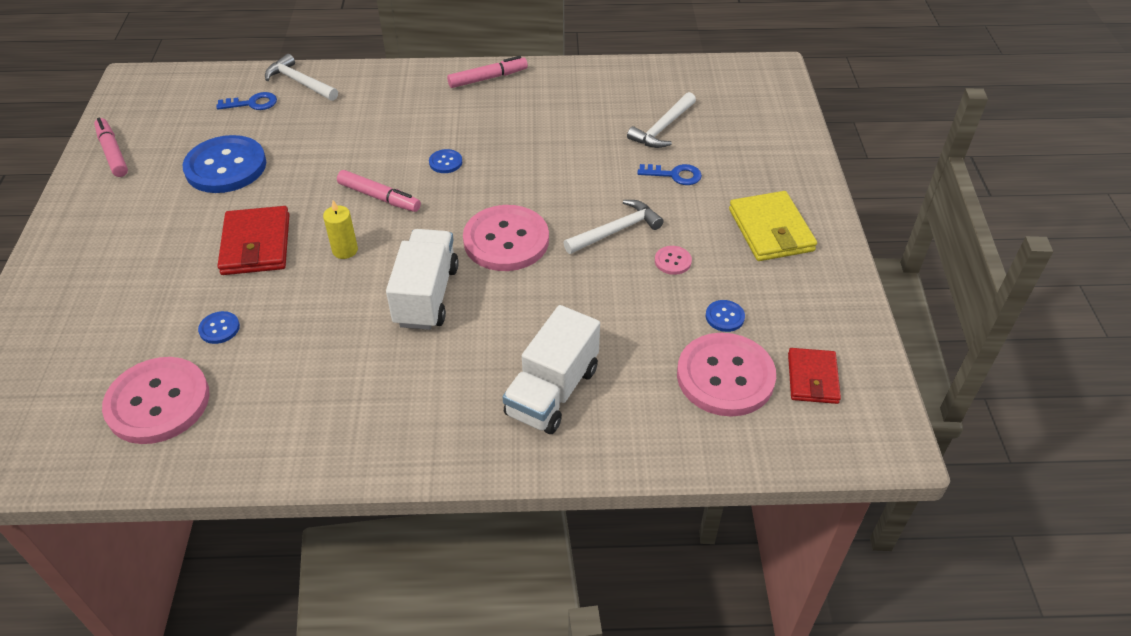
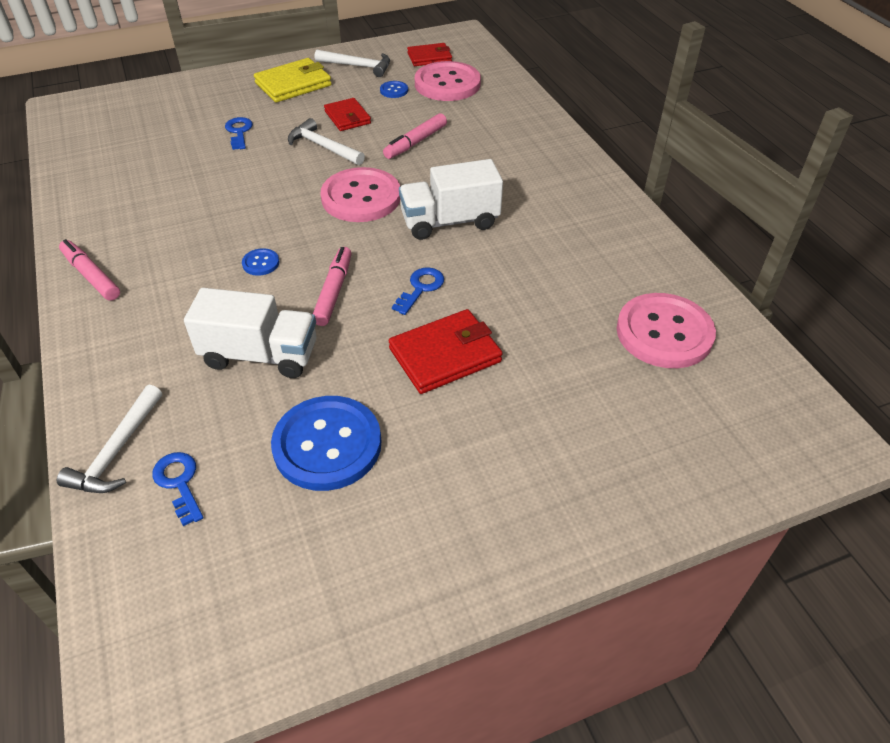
camera: 110 degrees left, 0 degrees up
(113, 153) = (339, 600): pink marker -> pink marker (415, 142)
(219, 328) = (564, 331): blue button -> none
(345, 250) = (421, 288): yellow candle -> blue key
(552, 391) = (505, 142): white truck -> white truck (260, 355)
(662, 128) = (169, 148): white hammer -> white hammer (358, 66)
(672, 261) = (347, 117): pink button -> red wallet

